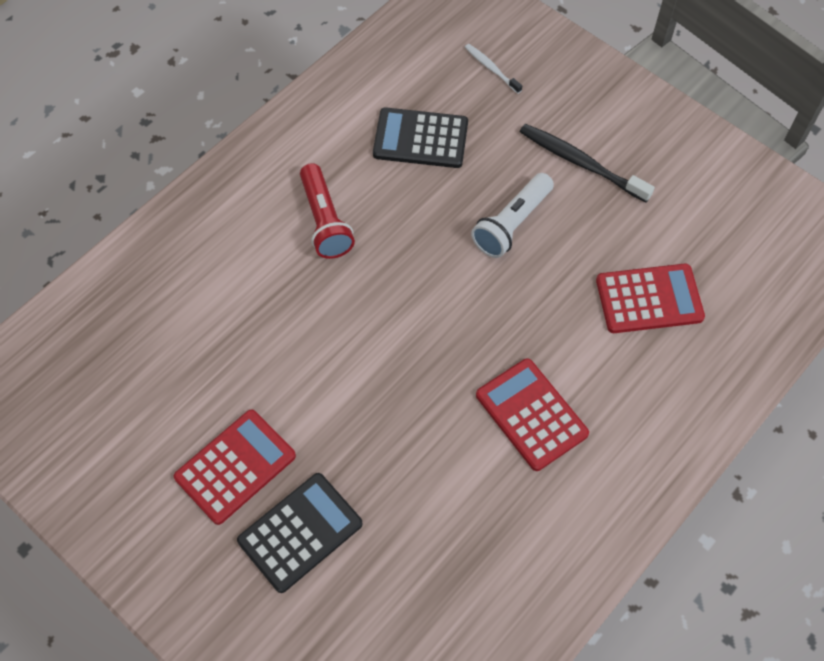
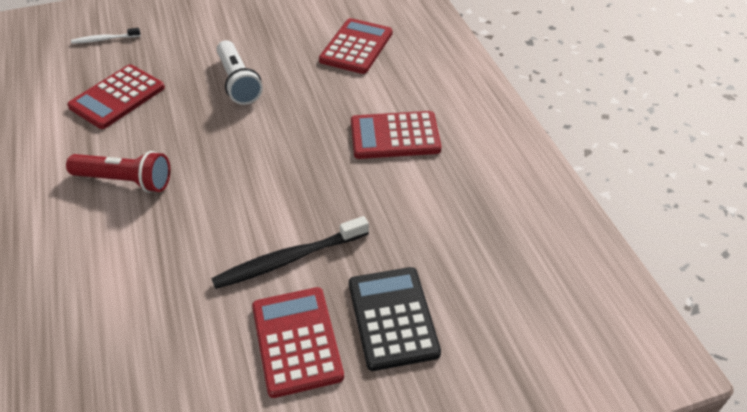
camera: 60 degrees left, 15 degrees down
(420, 139) = (117, 97): black calculator -> red calculator
(581, 163) = (227, 32): black toothbrush -> black toothbrush (289, 259)

